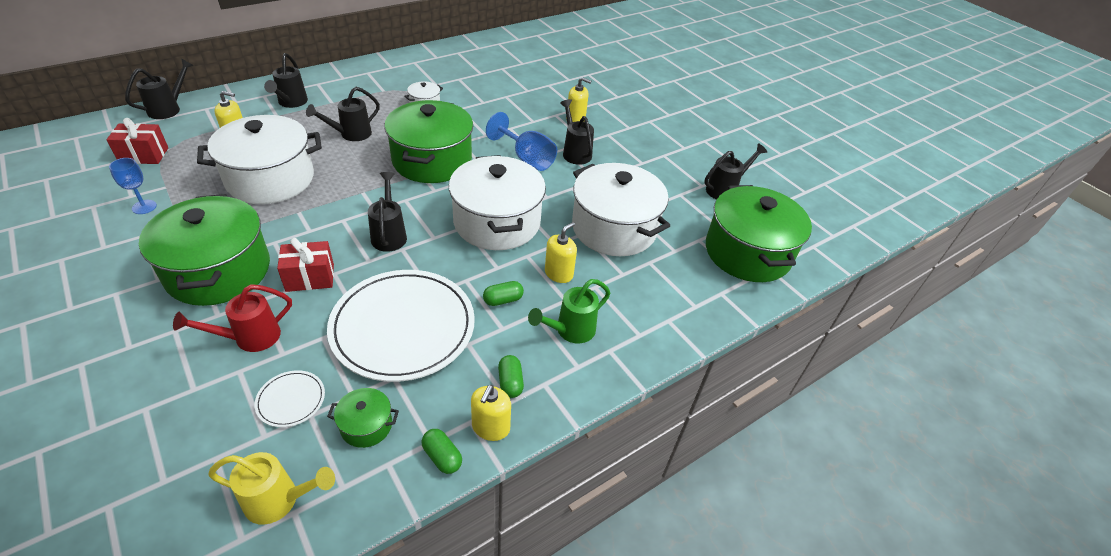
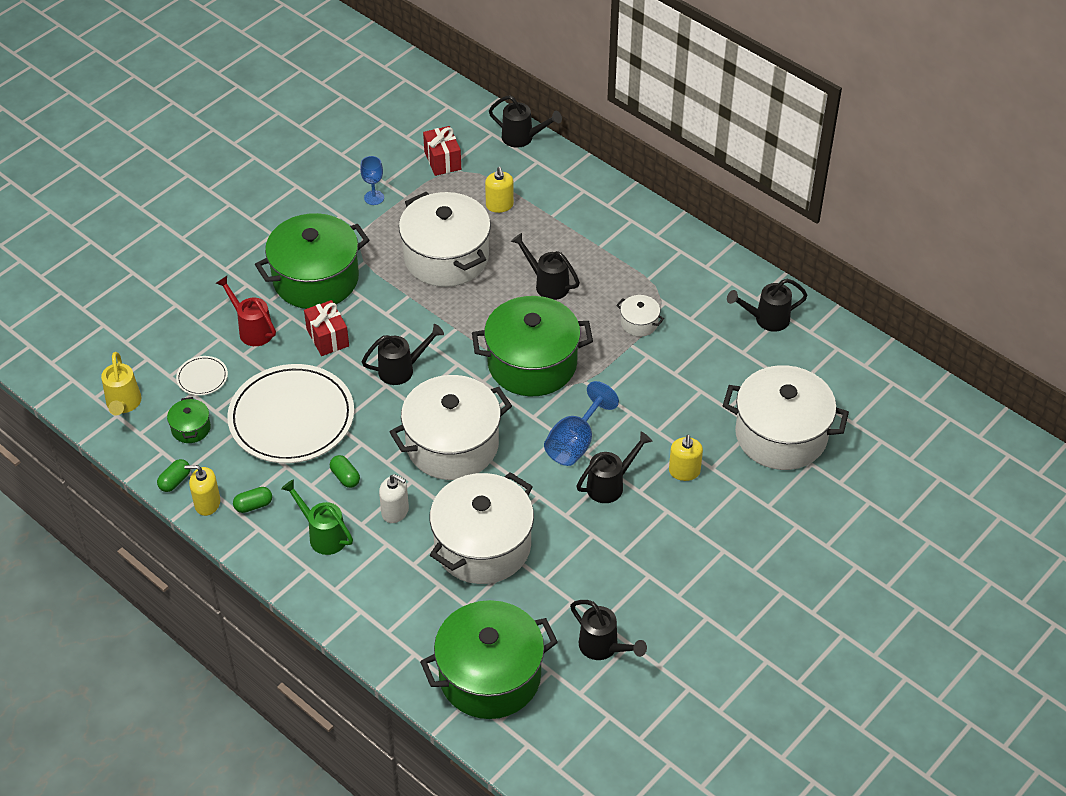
camera: 80 degrees right, 5 degrees up
(291, 103) = (581, 216): black watering can -> black watering can (766, 319)
(558, 273) = (395, 511): yellow soap dispenser -> white soap dispenser
(560, 78) = (781, 435): none -> white pot

